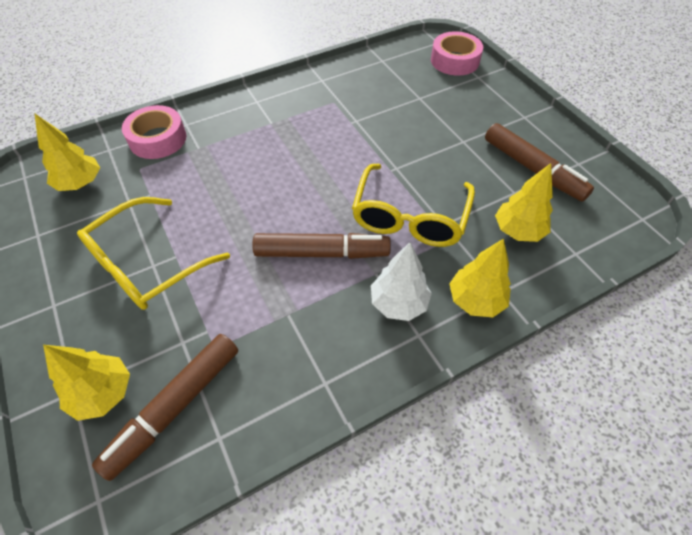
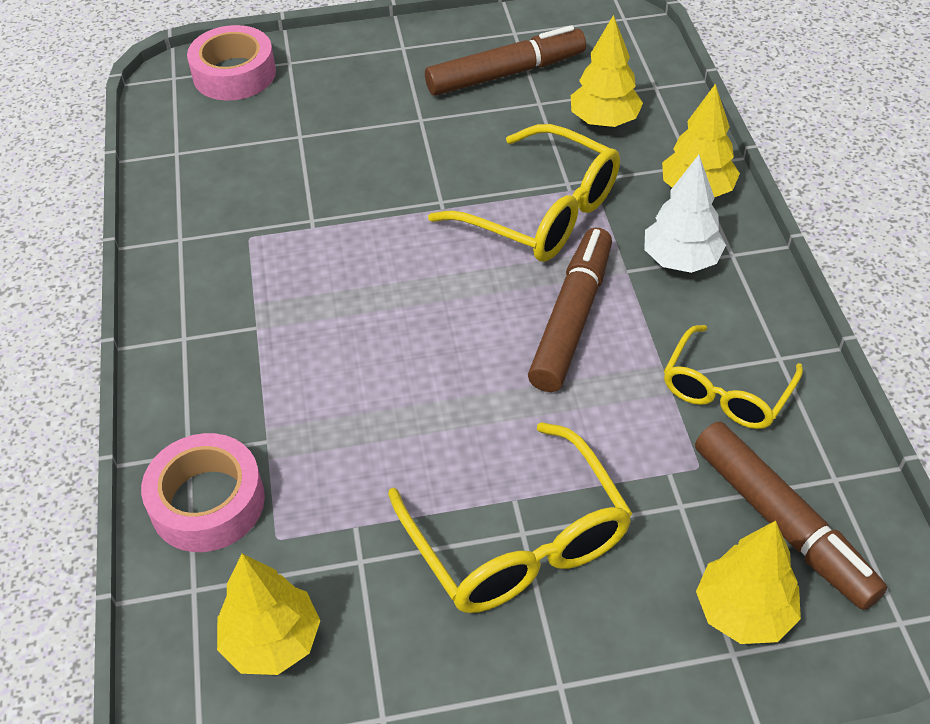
camera: 70 degrees left, 5 degrees down
(284, 353) = (726, 391): none -> yellow glasses

